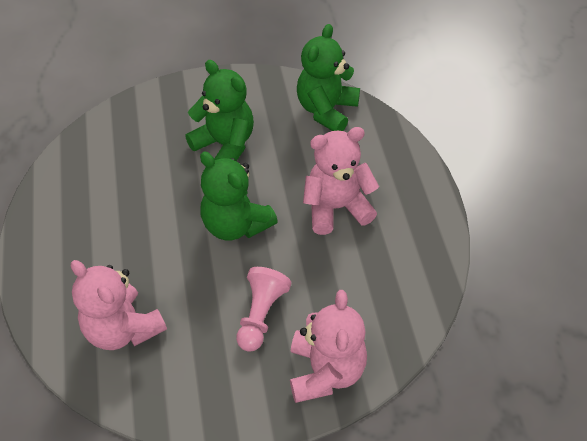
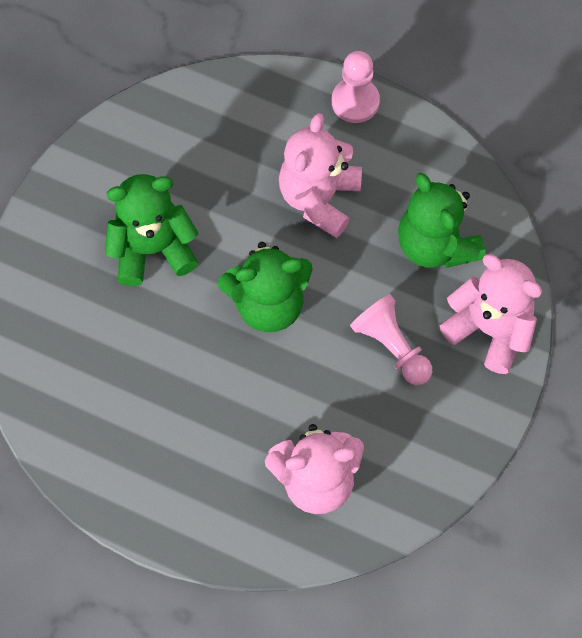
camera: 55 degrees left, 15 degrees up
(326, 110) = (183, 120): green teddy bear -> green teddy bear (436, 244)
(425, 186) = (355, 101): none -> pink pawn

